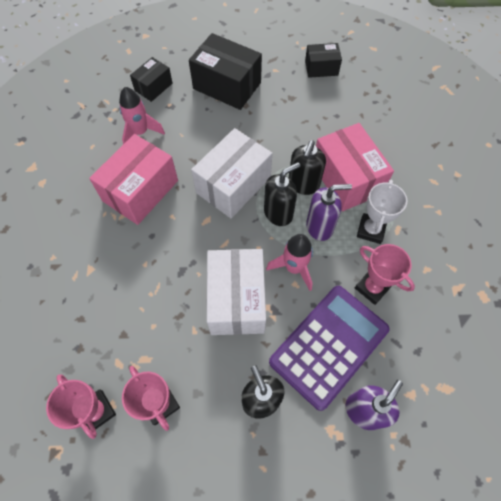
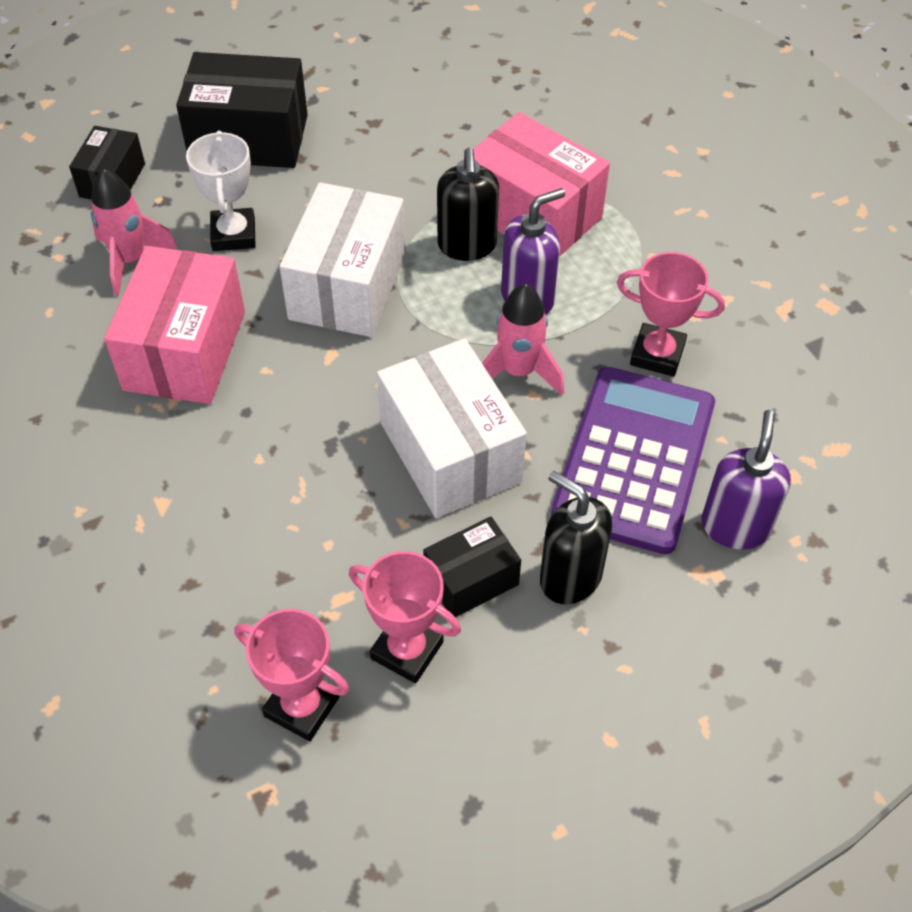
camera: 25 degrees left, 10 degrees down
(278, 213) = (448, 302): black soap dispenser -> none
(321, 68) = (401, 62): black box -> black box (471, 580)
(371, 230) = (612, 274): white trophy -> white trophy (233, 234)

